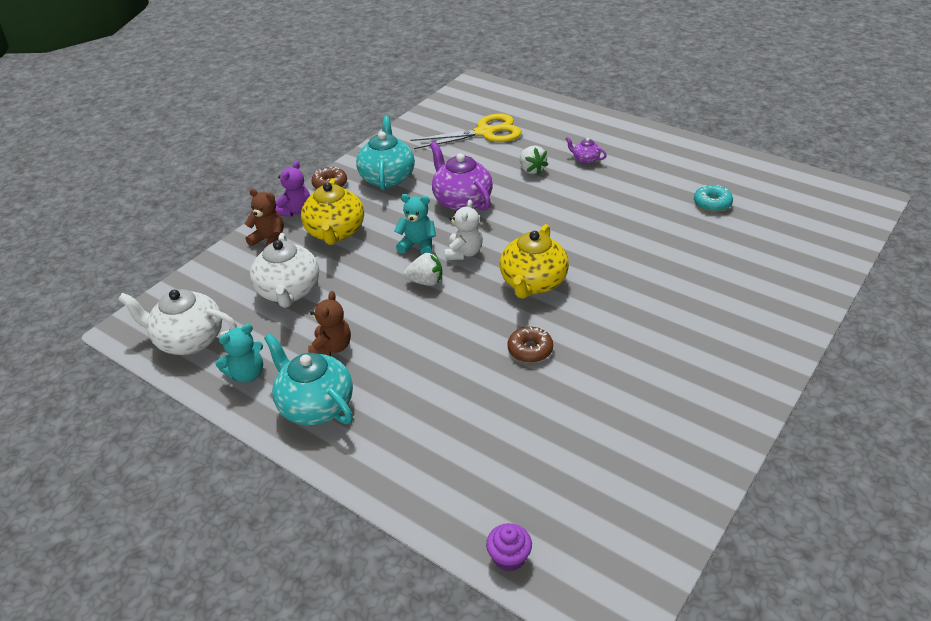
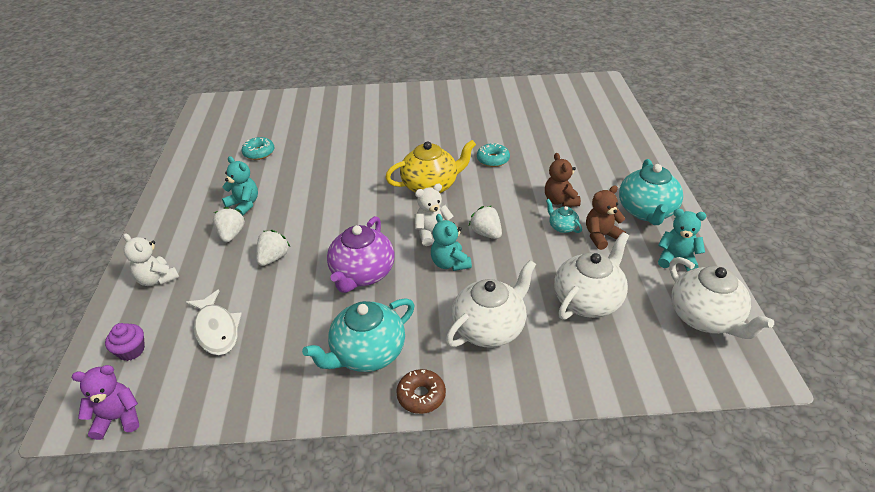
camera: 130 degrees left, 0 degrees up
(269, 240) = (552, 371): brown teddy bear -> brown teddy bear (560, 201)
(295, 211) = (492, 388): purple teddy bear -> purple teddy bear (118, 418)
(335, 232) = (489, 328): yellow teapot -> white teapot
(374, 331) = (562, 227): none -> turquoise teapot
(484, 133) = (216, 329): yellow scissors -> white fish
(509, 557) = (618, 110): purple cupcake -> purple cupcake (131, 350)
(530, 350) = (493, 159): brown donut -> turquoise donut
(566, 122) = (157, 279): none -> white teddy bear
(585, 159) = (231, 234): purple teapot -> white strawberry
(623, 174) = (244, 205): none -> turquoise teddy bear

